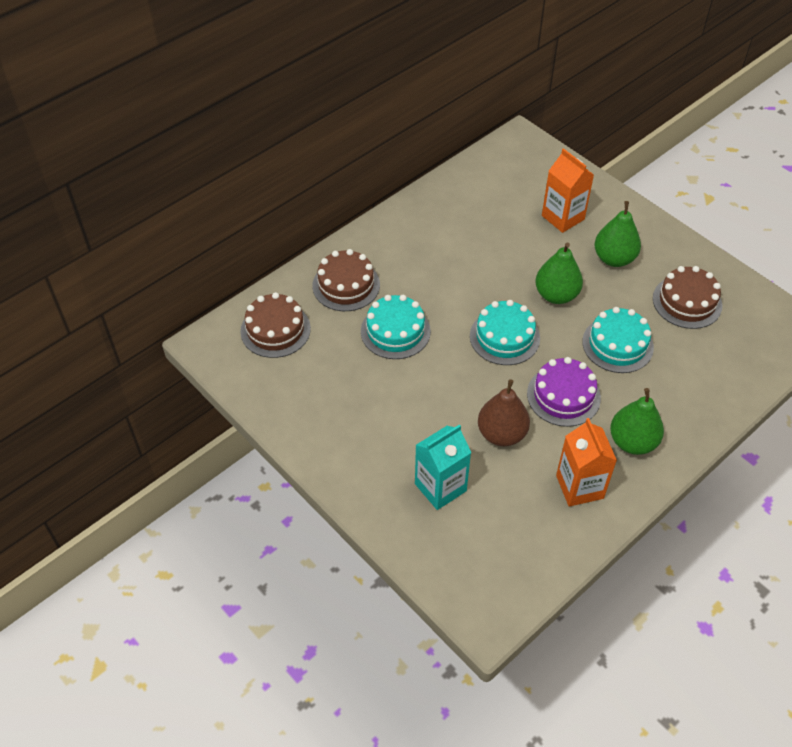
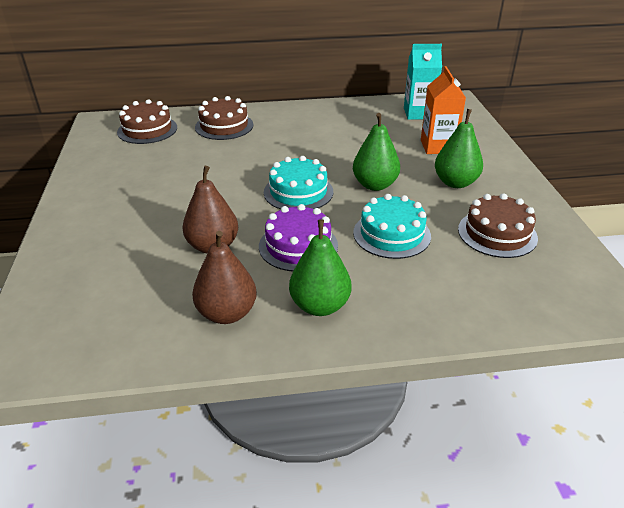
camera: 35 degrees right, 15 degrees down
(395, 331) = (222, 158): turquoise cake -> none
(440, 487) = (118, 256): turquoise carton -> turquoise carton (418, 113)
(579, 487) = (227, 313): orange carton -> brown pear

